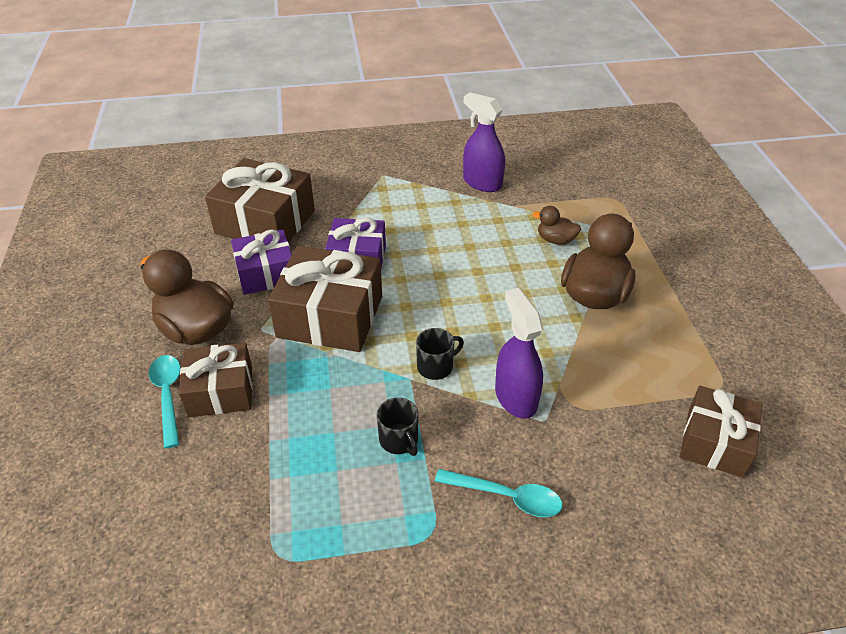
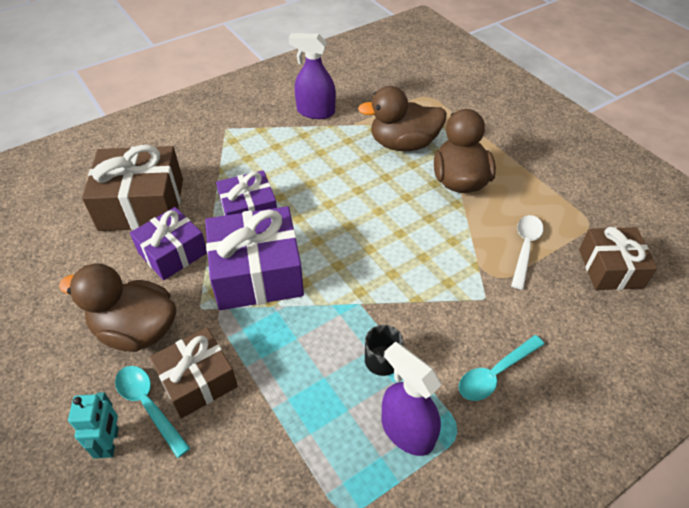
camera: 25 degrees left, 5 degrees up
(121, 413) = (111, 442): none -> turquoise robot
(330, 316) = (257, 273): brown gift -> purple gift
(436, 366) = (374, 285): black mug -> none
(506, 497) = (495, 374): turquoise spoon -> turquoise spoon turned 150 degrees clockwise
(515, 397) = (452, 287): purple spray bottle -> purple spray bottle (407, 431)
(555, 240) = (403, 144): brown duck -> brown duck, size x1.99
(625, 386) = (525, 248): none -> white spoon

